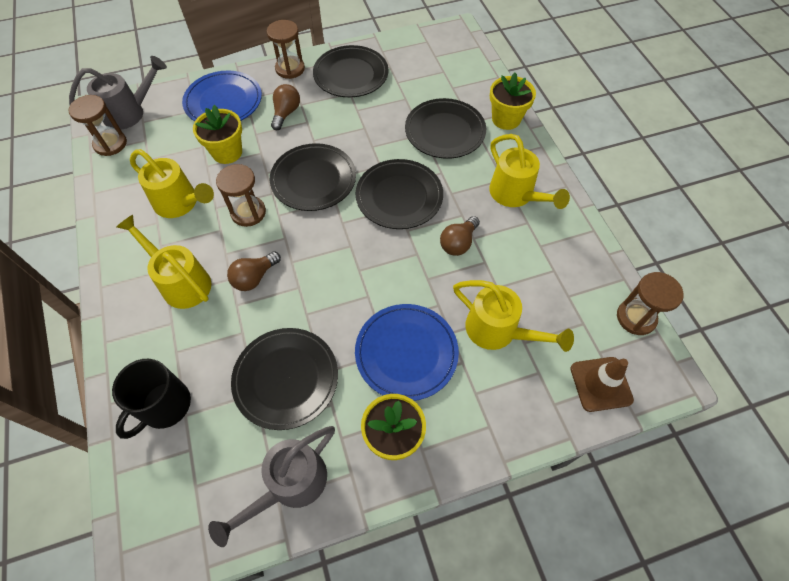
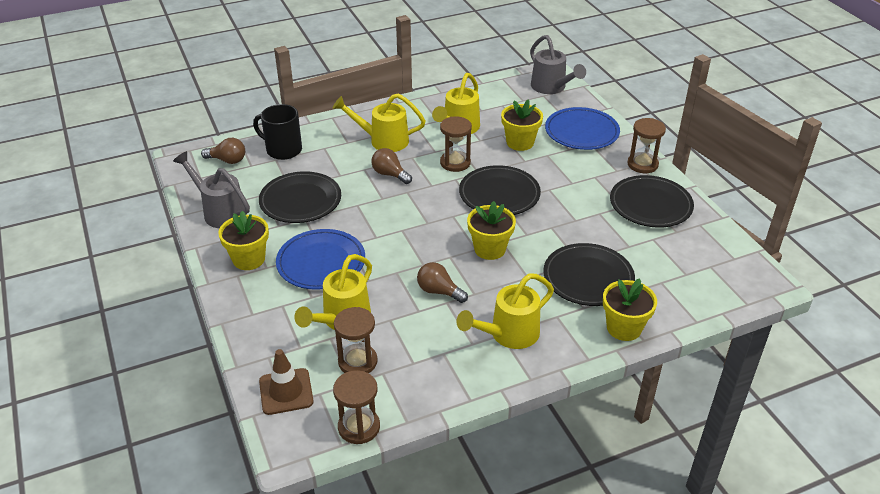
camera: 85 degrees right, 20 degrees down
(110, 144) = (514, 85): brown hourglass -> brown hourglass (357, 361)
(181, 282) = (383, 140): yellow watering can -> yellow watering can turned 120 degrees counterclockwise
(286, 113) = (579, 169): brown light bulb -> brown light bulb (227, 160)
(399, 196) = (490, 249): black plate -> yellow flower pot

